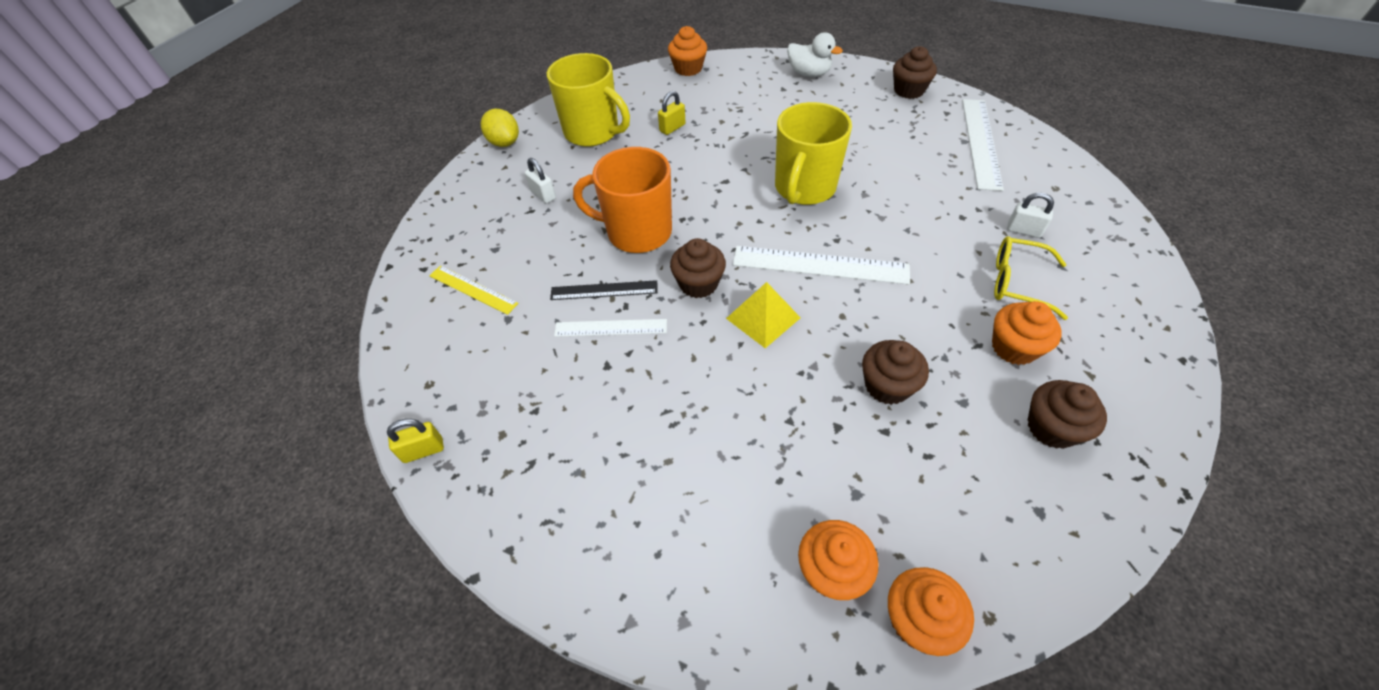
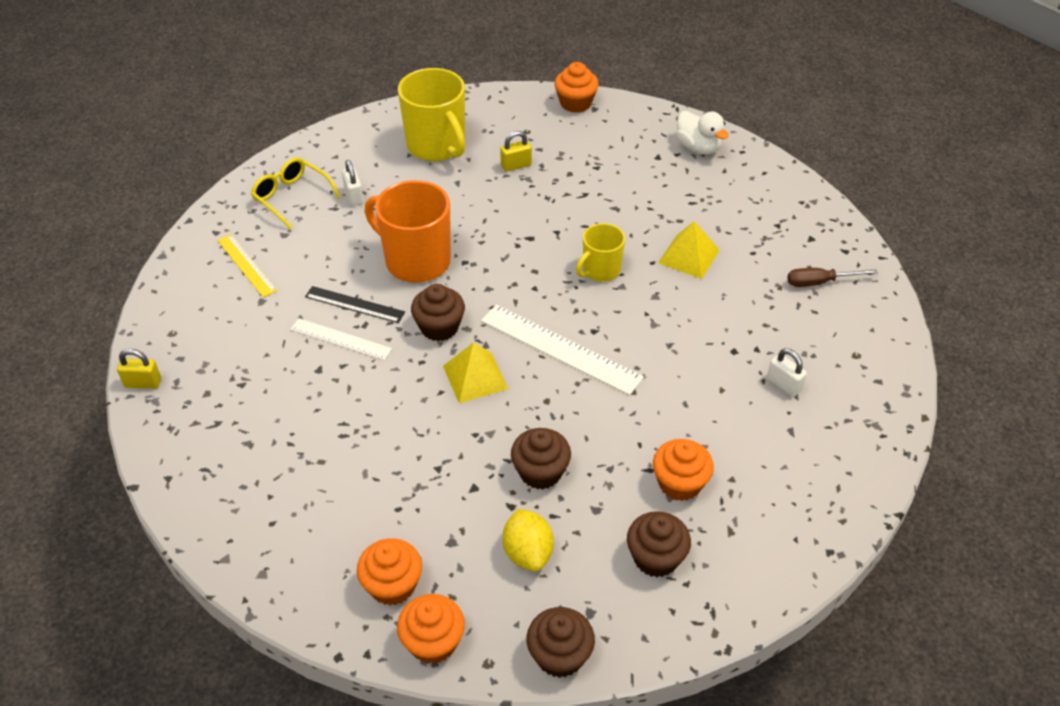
camera: 20 degrees right, 5 degrees down
(504, 143) = (349, 131): yellow lemon -> yellow lemon (528, 553)
(804, 188) = (600, 270): yellow mug -> yellow mug, size x0.58
(866, 154) = (688, 256): none -> yellow pyramid
(909, 90) = (790, 200): brown cupcake -> brown cupcake (559, 655)
(981, 142) = (819, 282): white ruler -> brown screwdriver
(1017, 282) = (733, 430): yellow glasses -> yellow glasses (291, 197)

